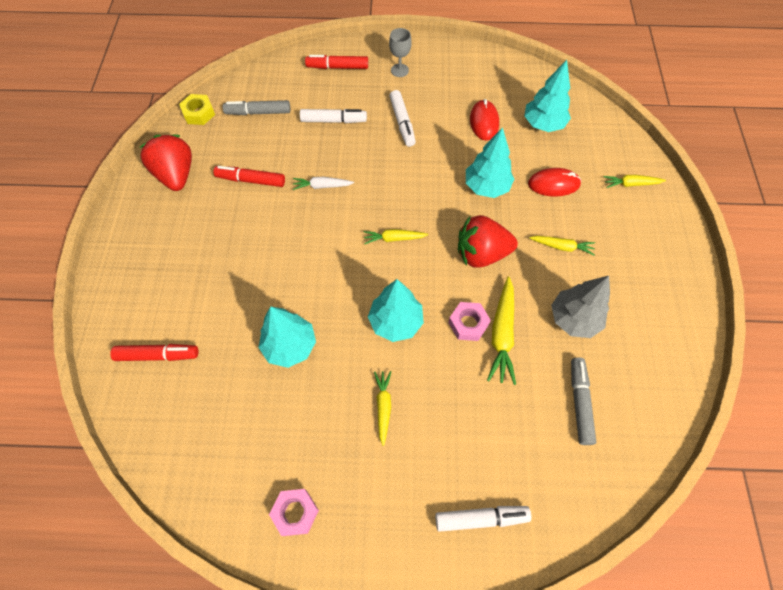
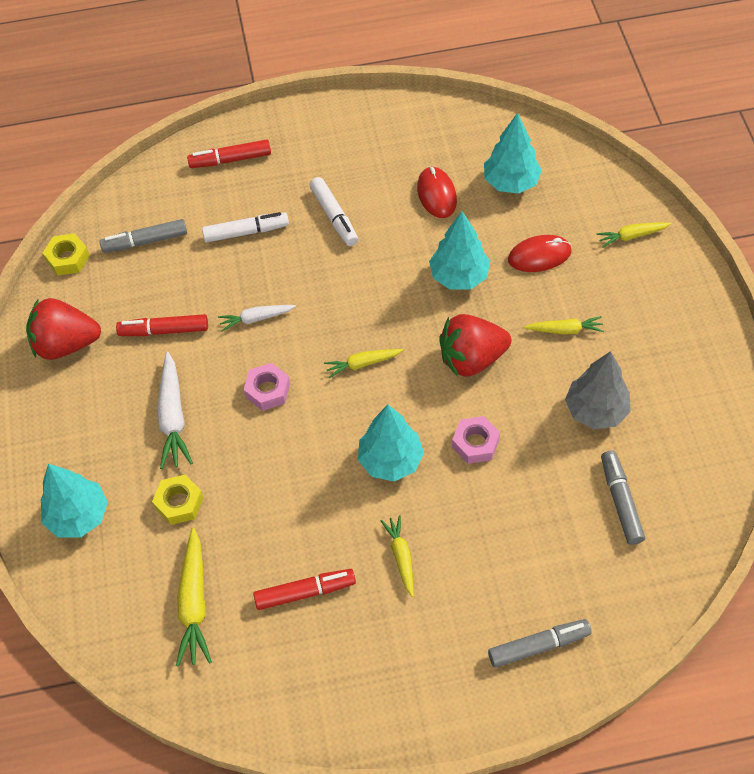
camera: 10 degrees left, 5 degrees down
(158, 355) = (118, 562): red marker -> red marker (305, 592)
(176, 175) = (66, 344): red strawberry -> red strawberry turned 60 degrees counterclockwise
(220, 317) = (179, 503): none -> yellow nut
(237, 248) = (173, 417): none -> white carrot
(290, 346) = (273, 516): turquoise tree -> turquoise tree (78, 516)
(295, 512) = (333, 689): pink nut -> pink nut (267, 390)
(399, 70) = (312, 148): grey goblet -> none
(481, 518) = (538, 646): white marker -> grey marker
(502, 334) = (517, 446): yellow carrot -> yellow carrot (194, 603)

